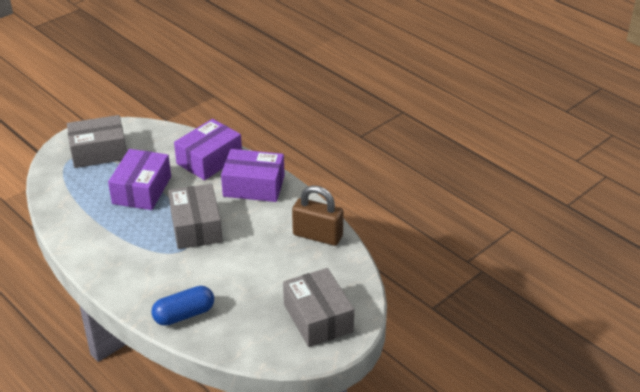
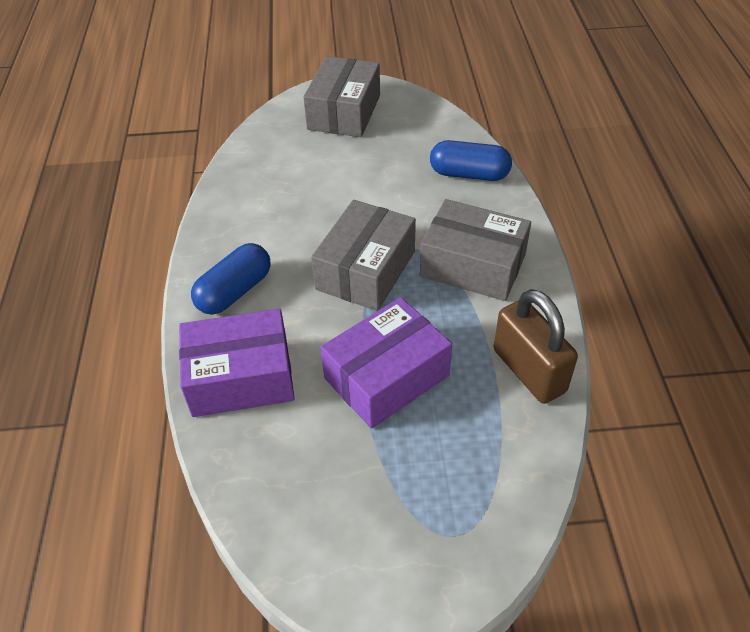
camera: 140 degrees left, 10 degrees up
(99, 152) = (395, 518): grey box -> grey box (473, 265)
(254, 186) = (234, 291): purple box -> blue capsule
(317, 235) = (245, 185): brown padlock -> brown padlock (529, 371)

